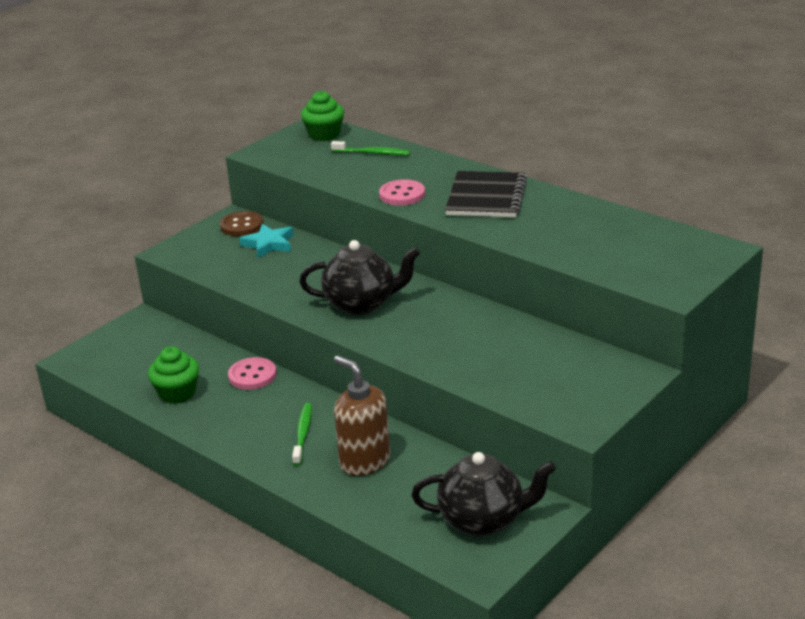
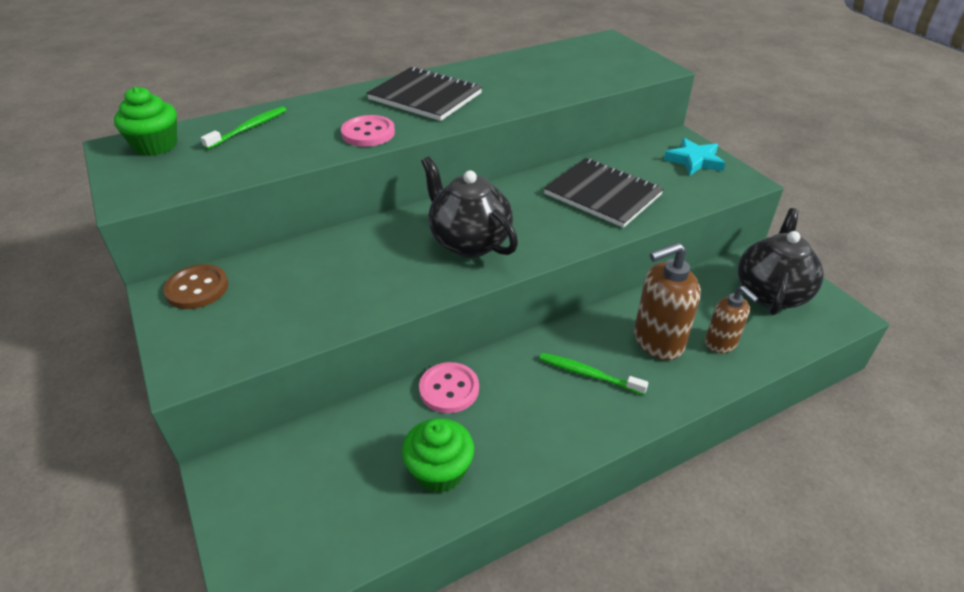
camera: 70 degrees left, 10 degrees up
(269, 244) = (270, 277): turquoise star -> turquoise star (694, 160)
(361, 304) = (469, 242): black teapot -> black teapot turned 60 degrees counterclockwise
(384, 497) = (721, 343): none -> brown soap dispenser
(484, 348) = (603, 194): none -> black notebook

